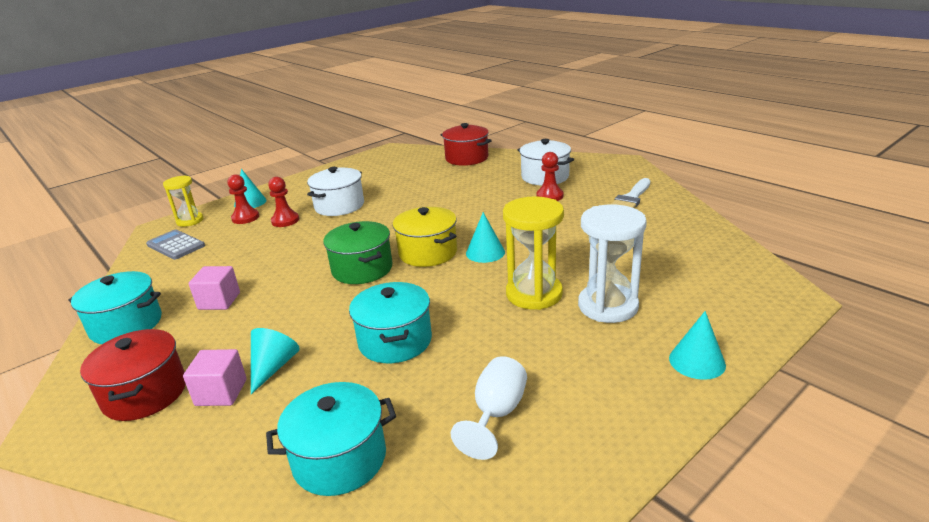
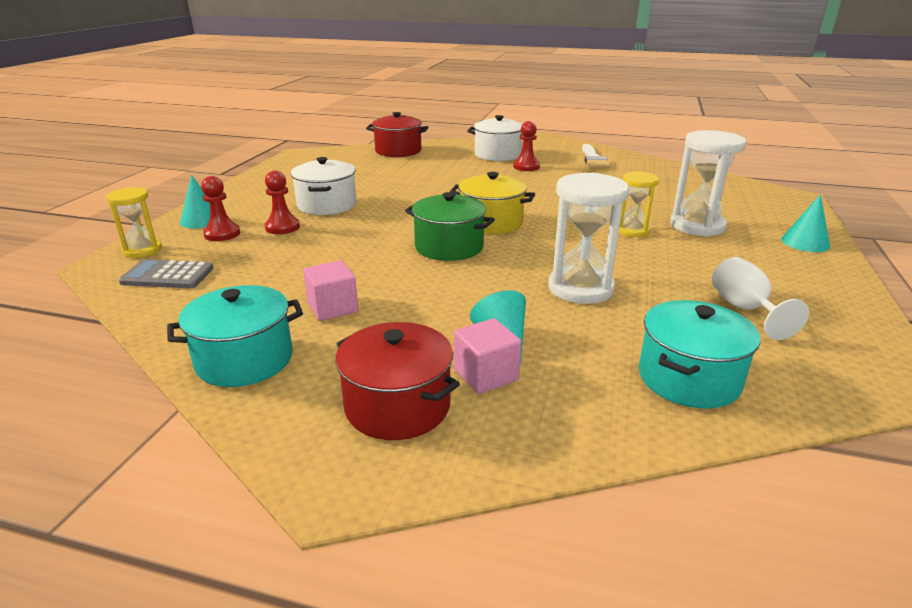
camera: 35 degrees left, 0 degrees up
(395, 341) = (580, 288): turquoise pot -> white hourglass
(485, 252) = (542, 213): turquoise cone -> none
(534, 294) = (632, 231): yellow hourglass -> yellow hourglass, size x0.62

